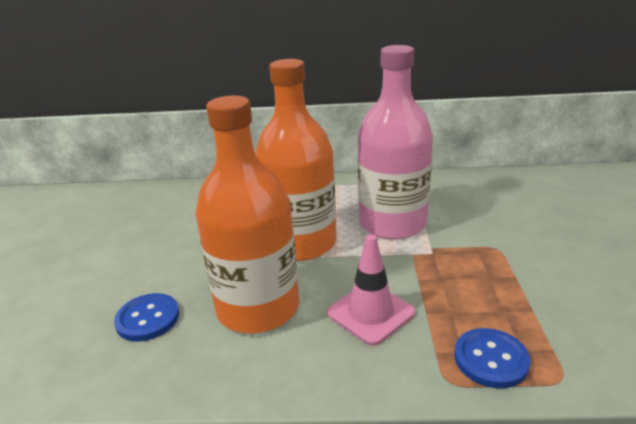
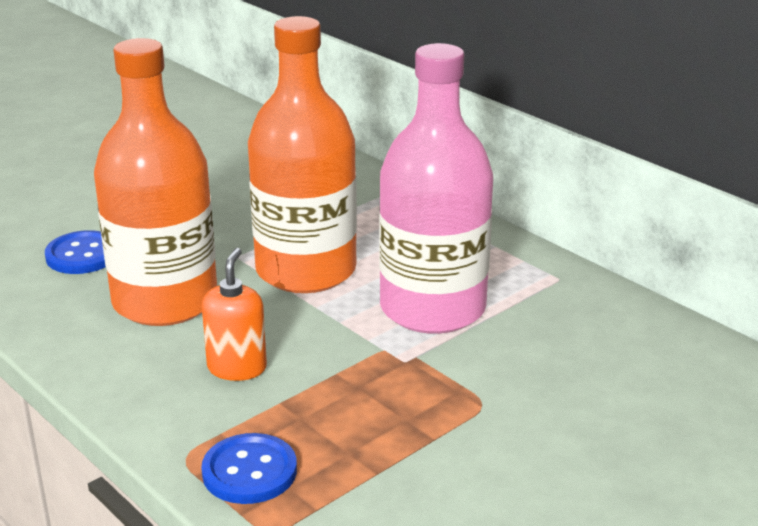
camera: 45 degrees right, 0 degrees up
(370, 313) = (237, 368): pink traffic cone -> orange soap dispenser

